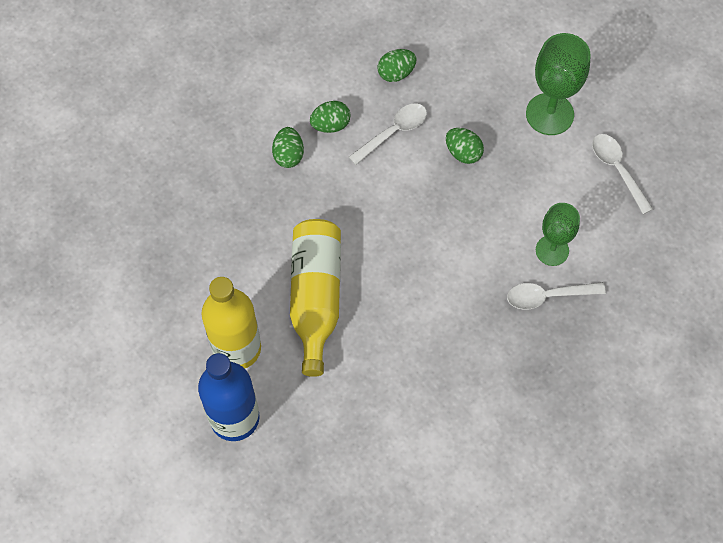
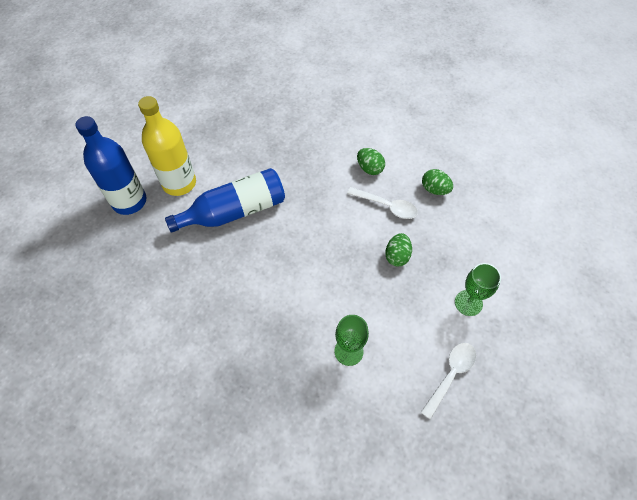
camera: 65 degrees right, 5 degrees down
(288, 155) = (333, 155): green egg -> none
(316, 298) = (235, 211): yellow bottle -> blue bottle
(547, 296) = (306, 363): white spoon -> none
(549, 114) = (468, 303): green goblet -> green goblet, size x0.66

